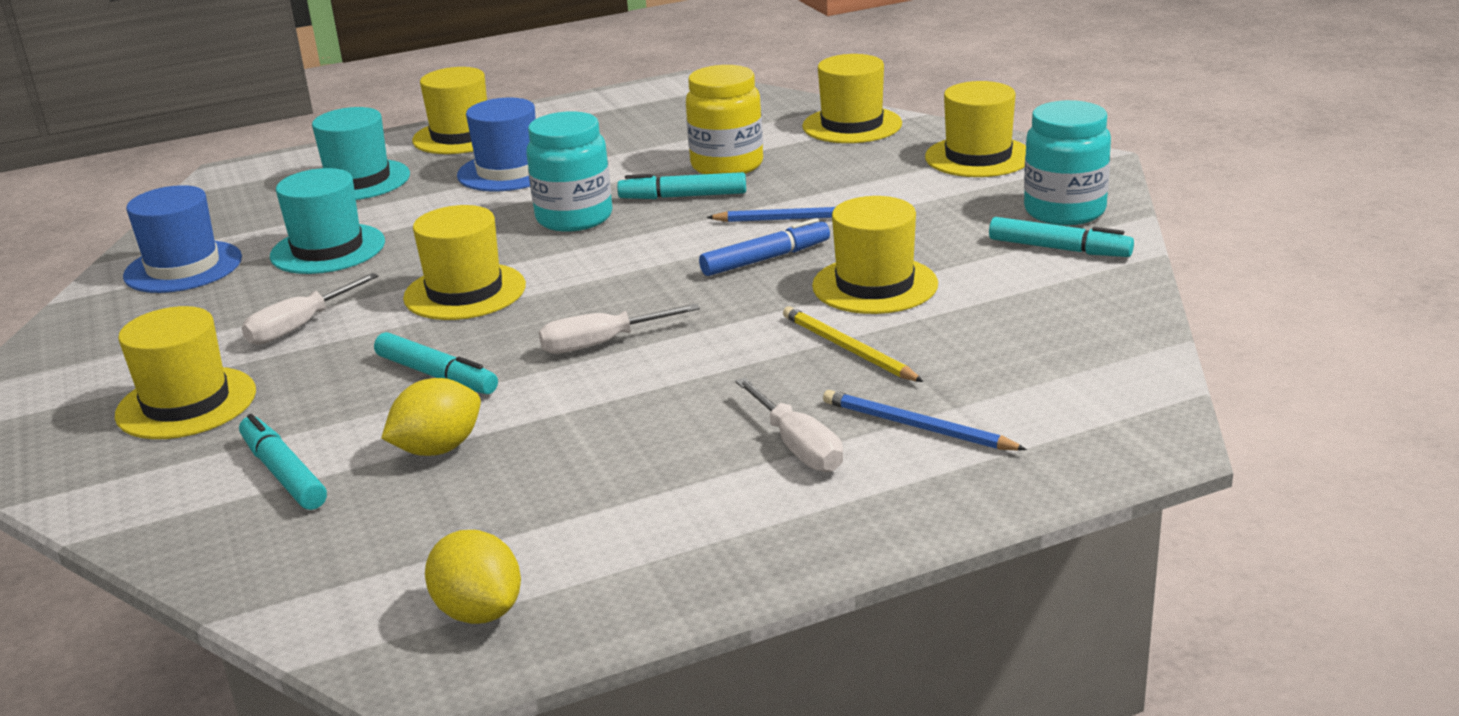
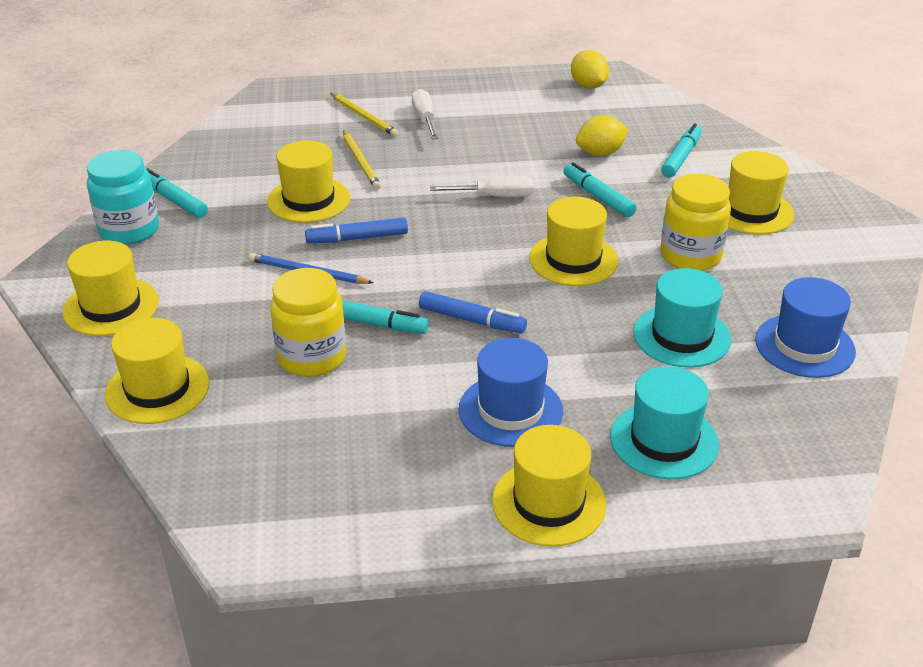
camera: 165 degrees left, 10 degrees up
(284, 473) = (681, 157): turquoise marker -> turquoise marker turned 135 degrees counterclockwise
(300, 326) = (690, 256): white screwdriver -> yellow jar
(574, 218) = (472, 320): turquoise jar -> blue marker
(917, 426) = (364, 116): blue pencil -> yellow pencil

